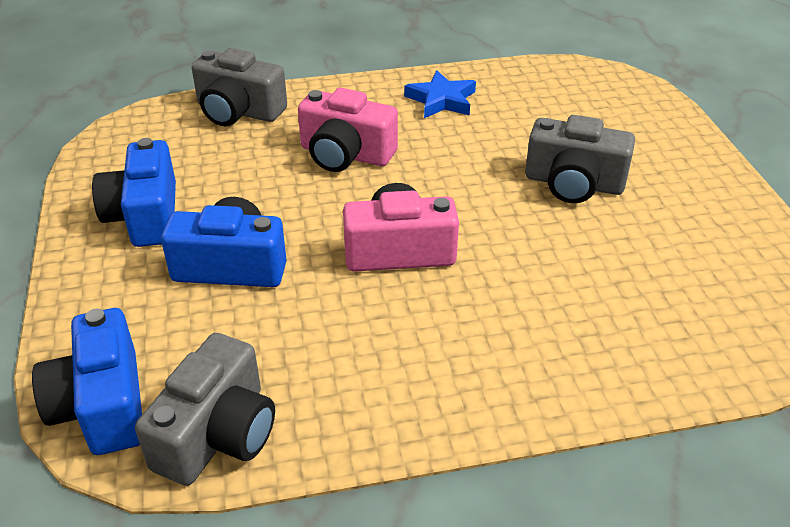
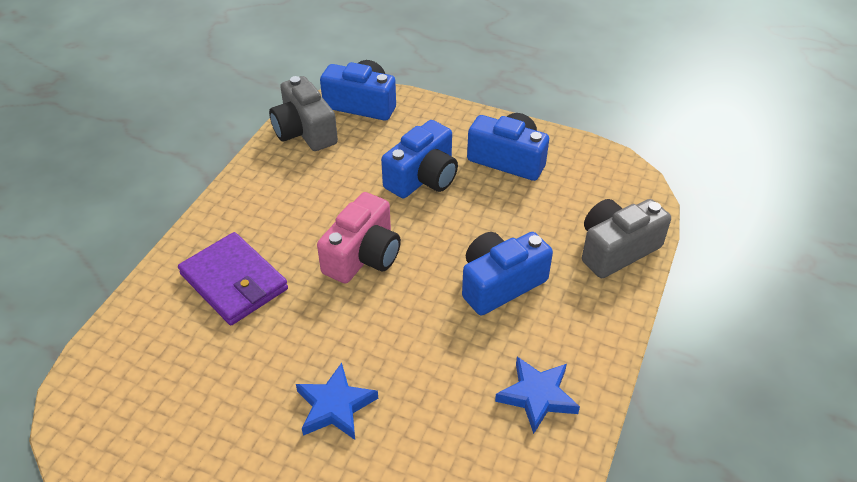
camera: 125 degrees right, 5 degrees up
(345, 154) = (500, 284): pink camera -> blue camera
(538, 326) = (234, 282): none -> purple wallet
(573, 183) = (335, 406): grey camera -> blue star

